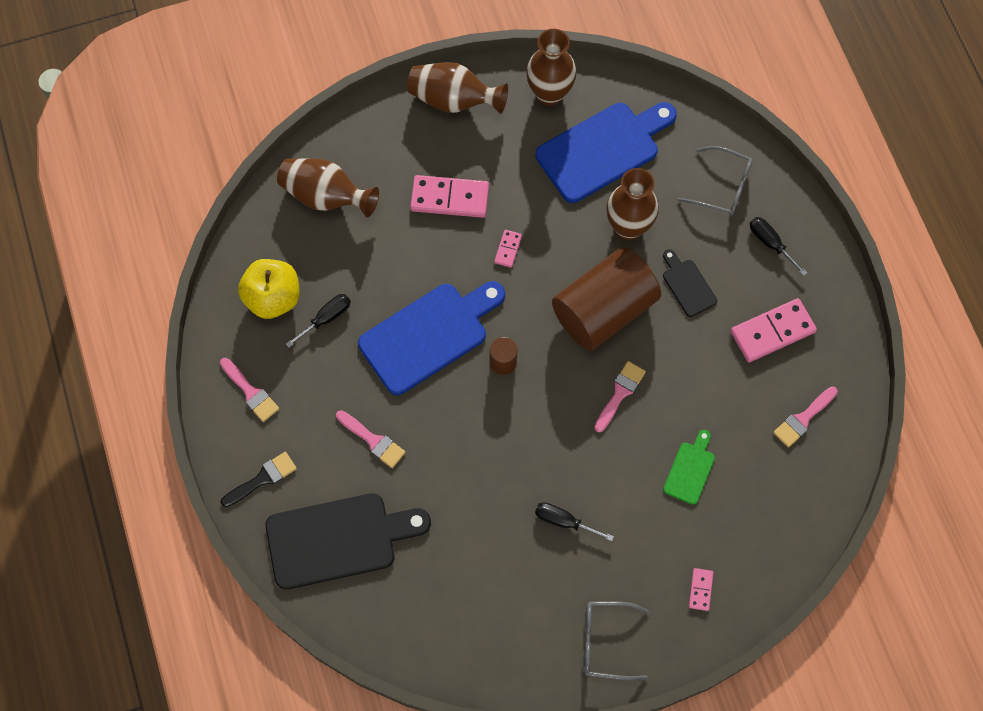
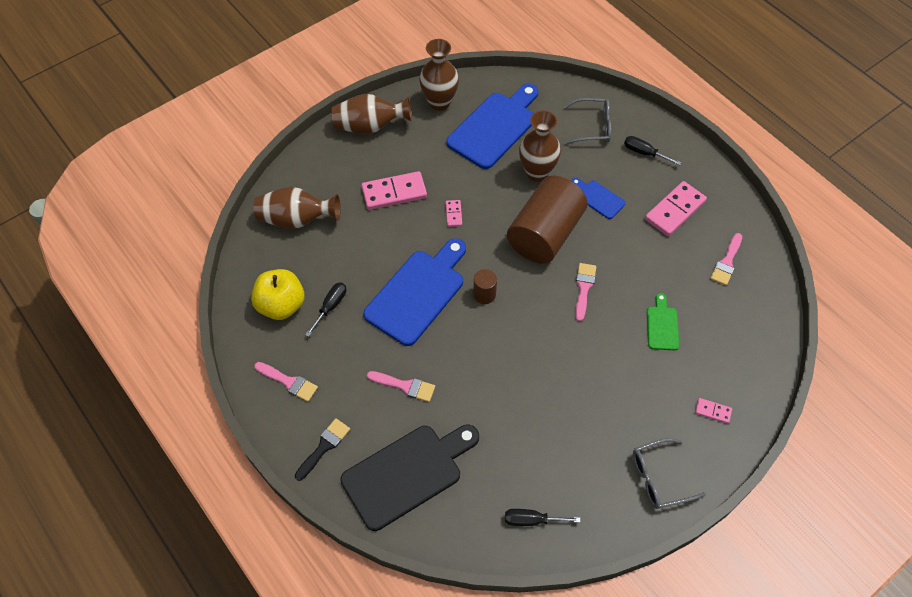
camera: 20 degrees left, 10 degrees down
(564, 521) = (584, 396): black screwdriver -> black screwdriver (531, 520)
(687, 285) = (598, 198): black cutting board -> blue cutting board
(700, 590) = (713, 411): pink domino -> pink domino turned 60 degrees counterclockwise

